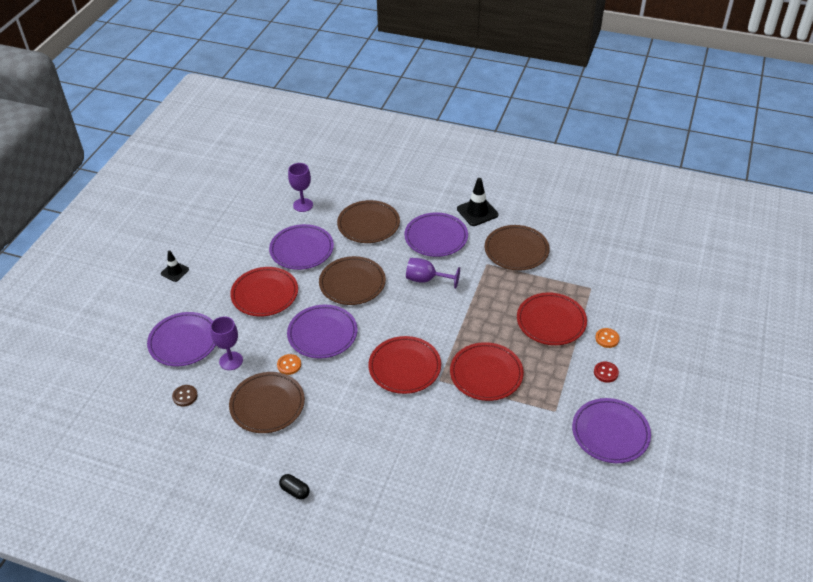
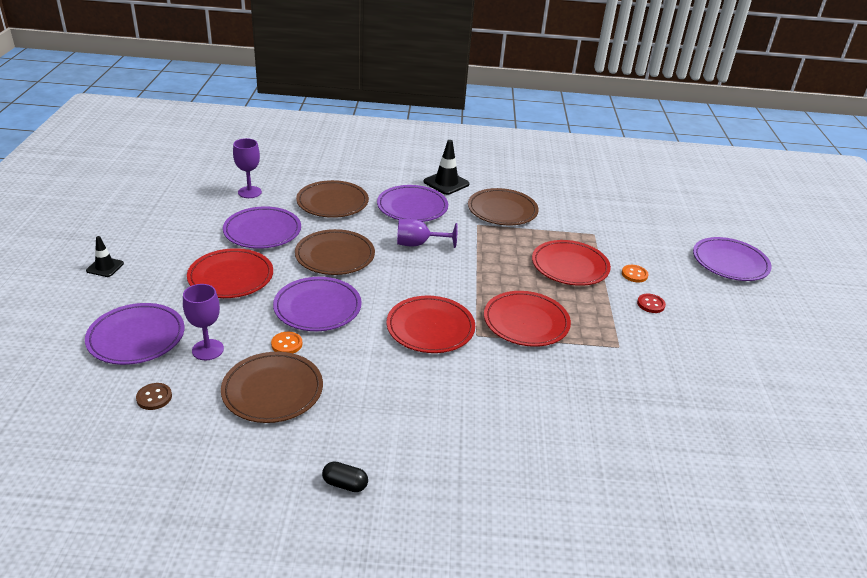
camera: 20 degrees left, 10 degrees down
(610, 433) = (688, 359): purple plate -> purple plate (730, 262)

